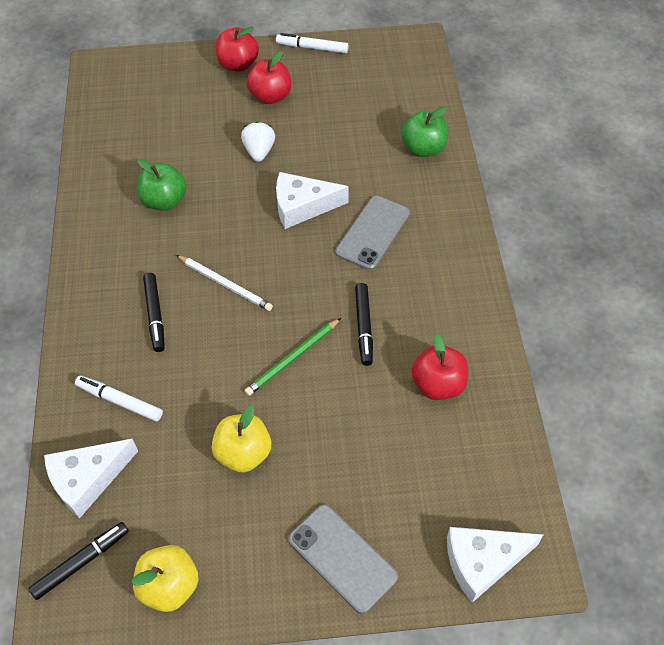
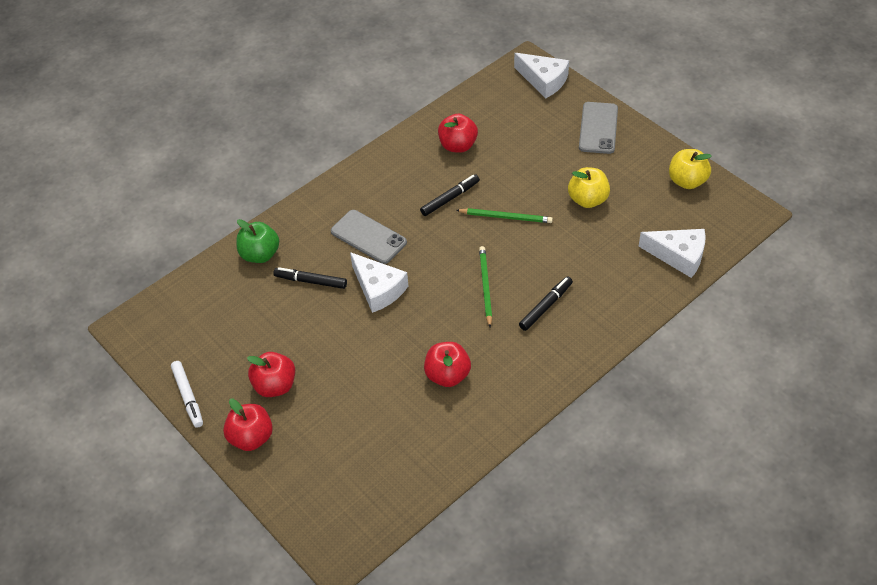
camera: 125 degrees left, 5 degrees down
(81, 562) = (719, 224): black marker -> black marker (311, 281)
(120, 401) = (620, 278): white marker -> none
(164, 201) = (447, 375): green apple -> red apple
(225, 284) = (485, 286): white pencil -> green pencil
(259, 151) = (345, 351): white strawberry -> none
(373, 233) = (368, 237): grey phone -> grey phone turned 45 degrees clockwise

